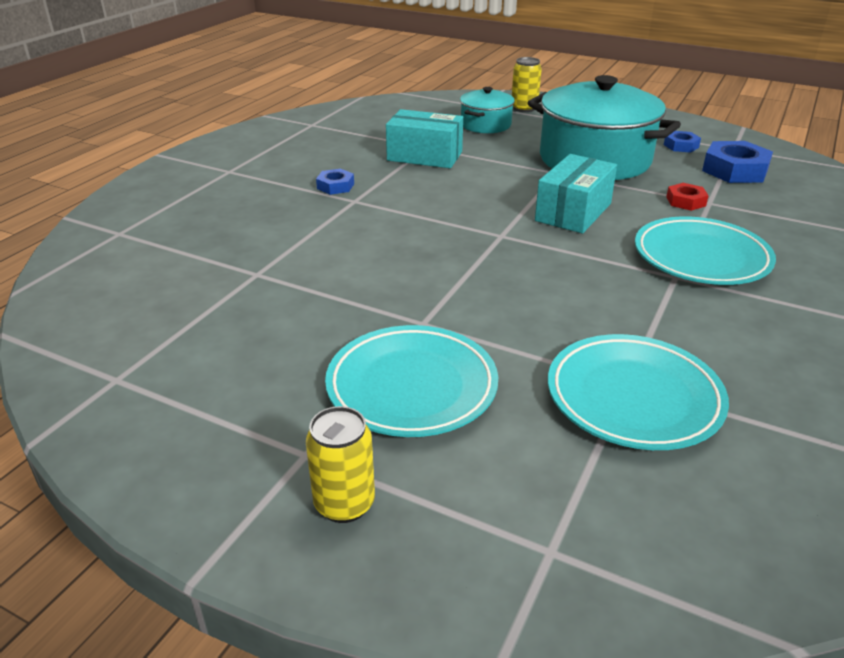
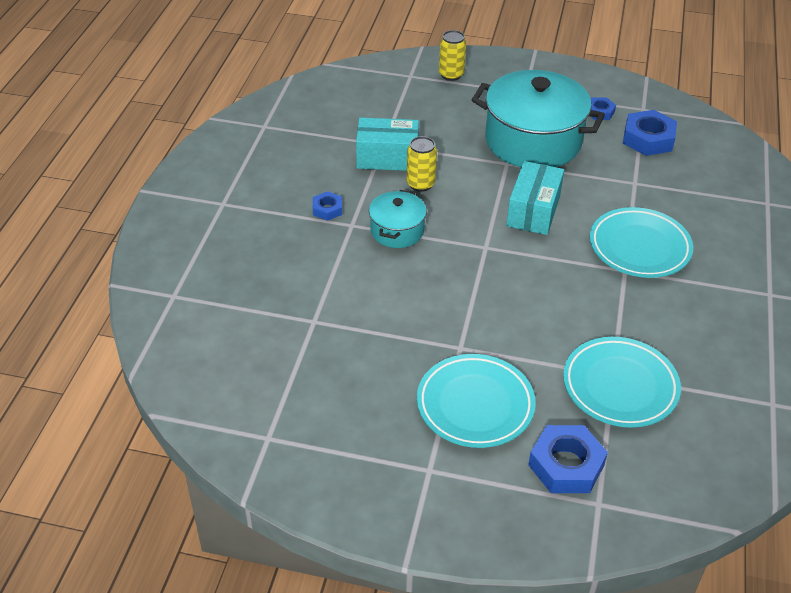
camera: 15 degrees left, 10 degrees up
(344, 504) = (469, 499): yellow can -> yellow can (420, 184)
(485, 125) = (424, 105): turquoise pot -> turquoise pot (397, 231)
(516, 485) = (566, 465): none -> blue nut
(685, 201) = (616, 184): red nut -> none

